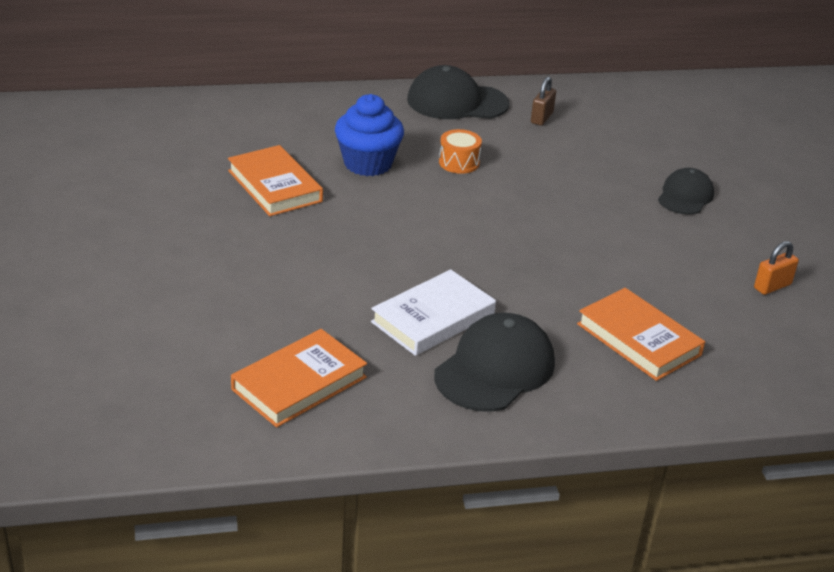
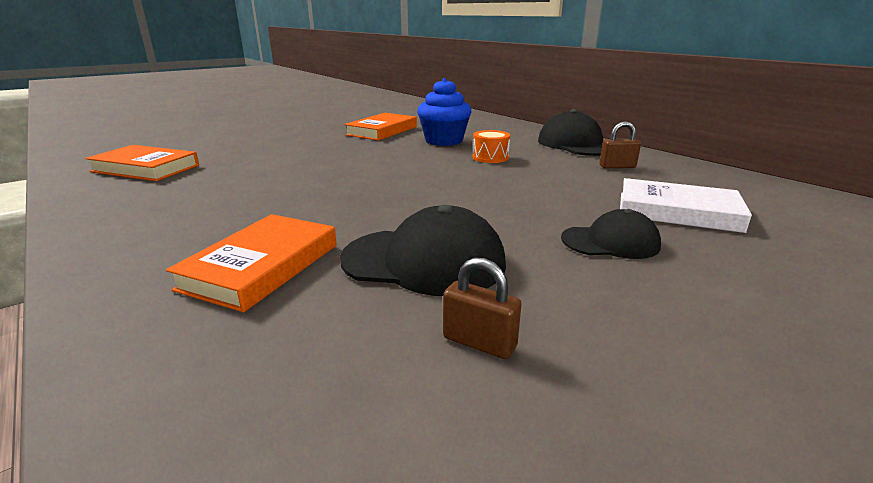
camera: 65 degrees right, 10 degrees down
(433, 318) = (250, 185): white book -> white book (677, 211)
(495, 369) = (178, 214): black cap -> black cap (424, 261)
(772, 286) = (479, 342): orange padlock -> brown padlock

